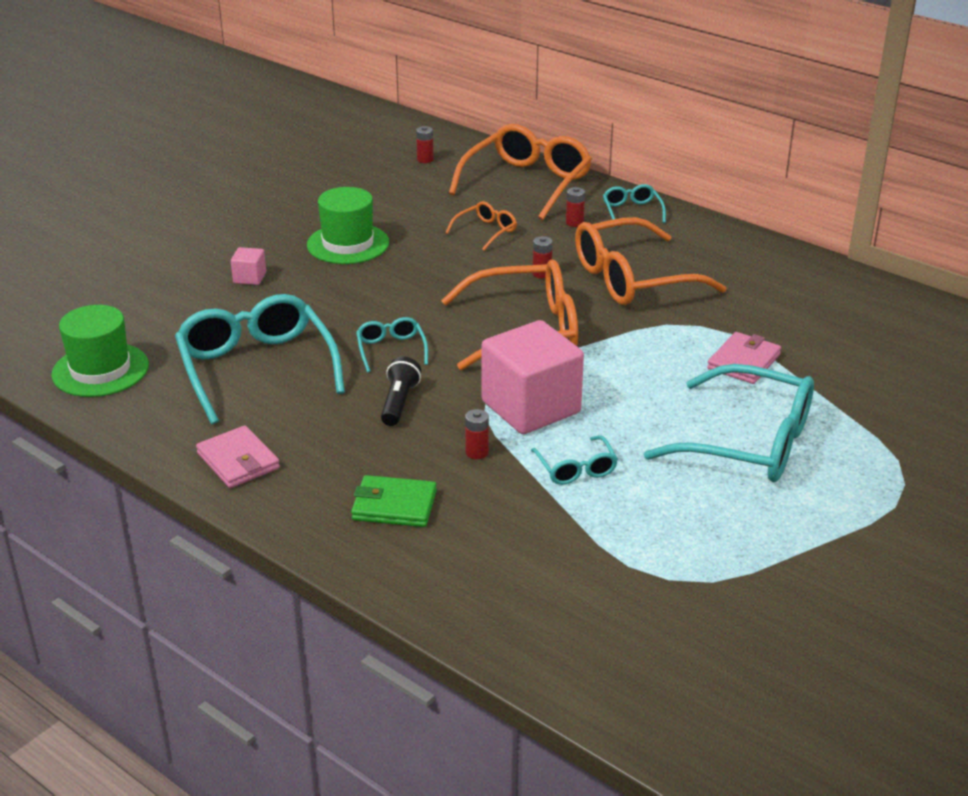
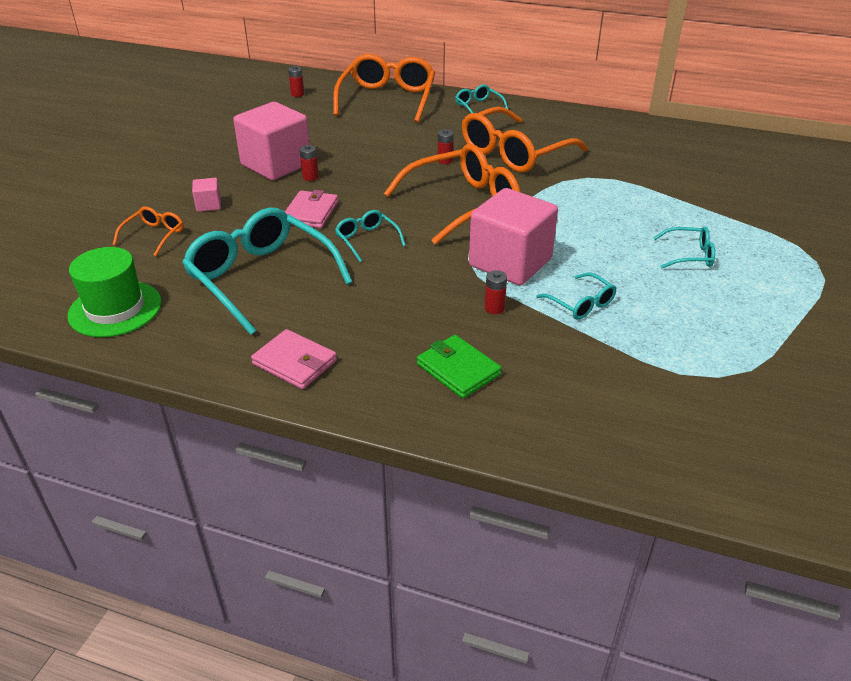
camera: 20 degrees left, 5 degrees up
(348, 244) = (276, 164): green hat -> pink cube
(394, 505) = (458, 369): green wallet -> green wallet turned 60 degrees clockwise
(399, 402) = (402, 281): black flashlight -> none
(486, 231) = (380, 137): orange glasses -> orange glasses (154, 235)
(574, 223) = (442, 121): red battery -> red battery (310, 177)
(743, 362) = (638, 197): pink wallet -> pink wallet (310, 212)
(748, 443) = (689, 255): turquoise glasses -> turquoise glasses, size x0.47

